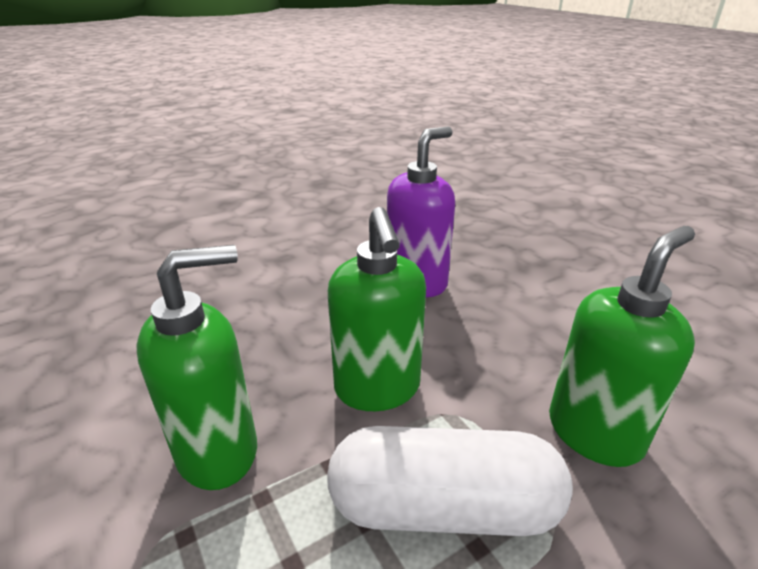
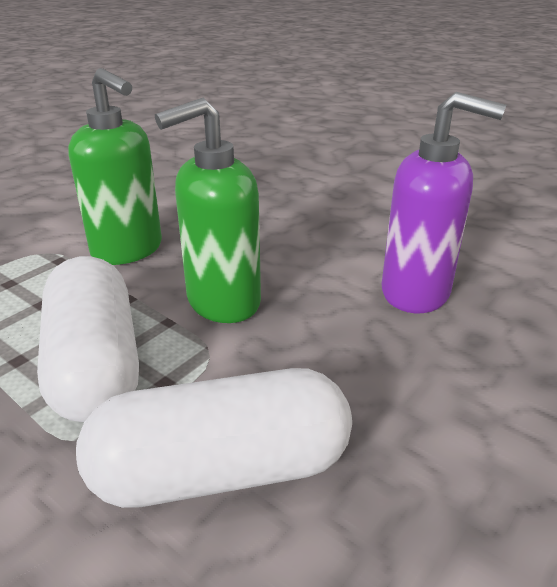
camera: 70 degrees right, 0 degrees up
(594, 432) = (222, 470): green soap dispenser -> white capsule

